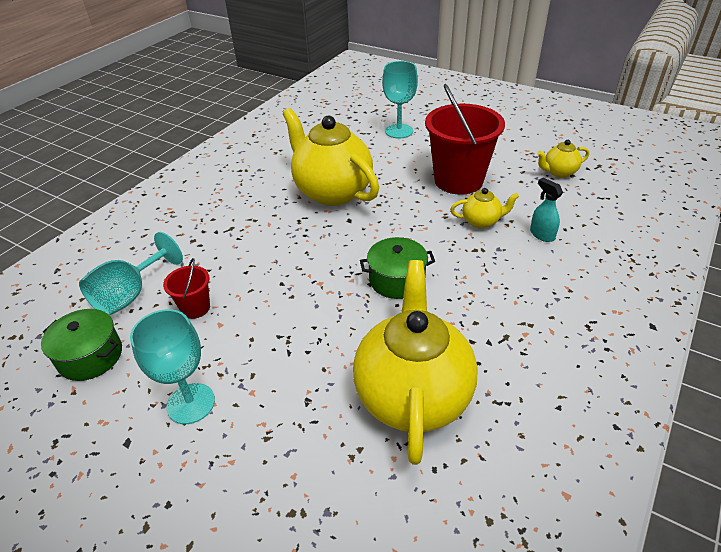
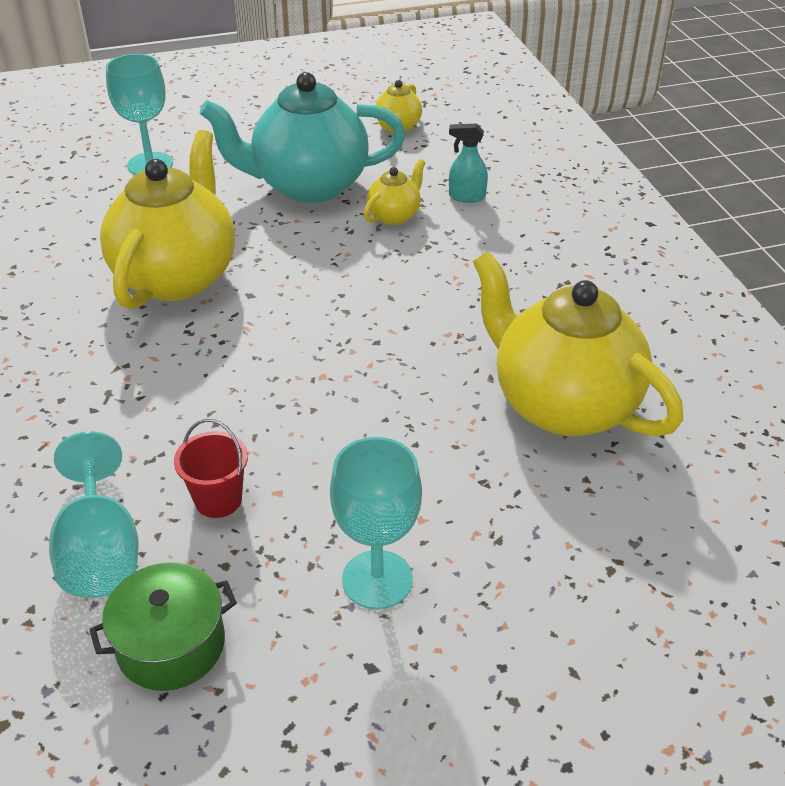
camera: 50 degrees left, 0 degrees up
(332, 192) = (177, 276): yellow teapot -> yellow teapot turned 105 degrees clockwise
(397, 280) = (397, 321): green pot -> none
(458, 180) = (308, 186): red bucket -> turquoise teapot

